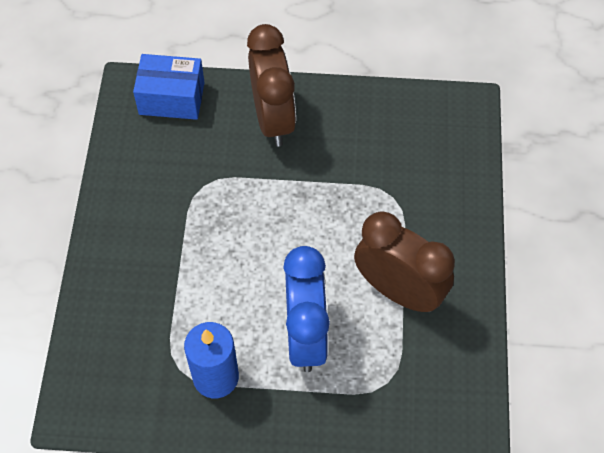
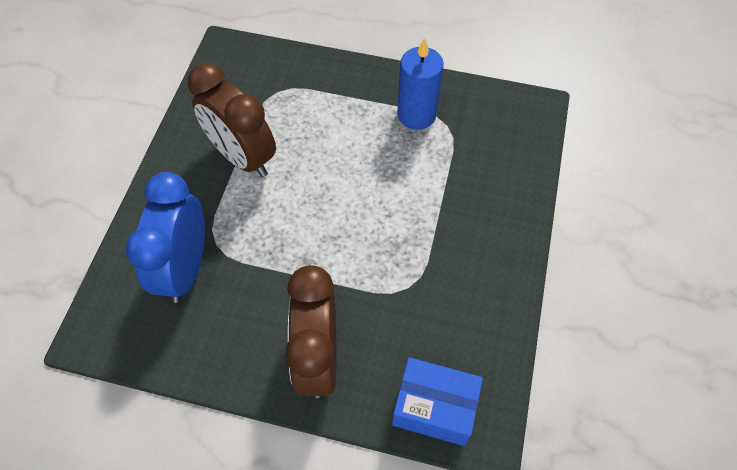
camera: 170 degrees left, 0 degrees up
(306, 335) = (334, 134): blue clock -> blue clock (185, 268)

